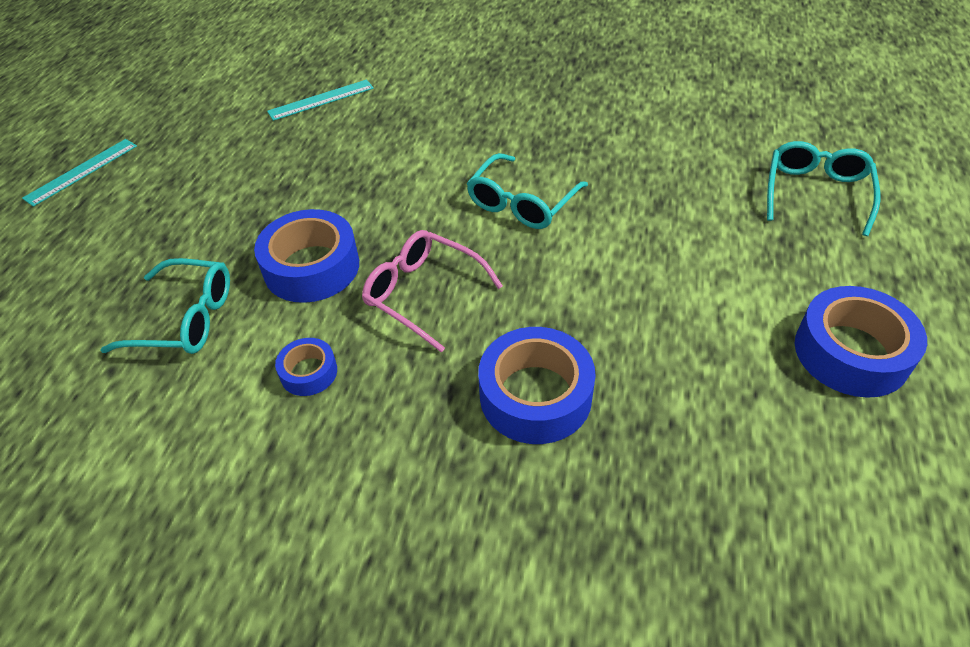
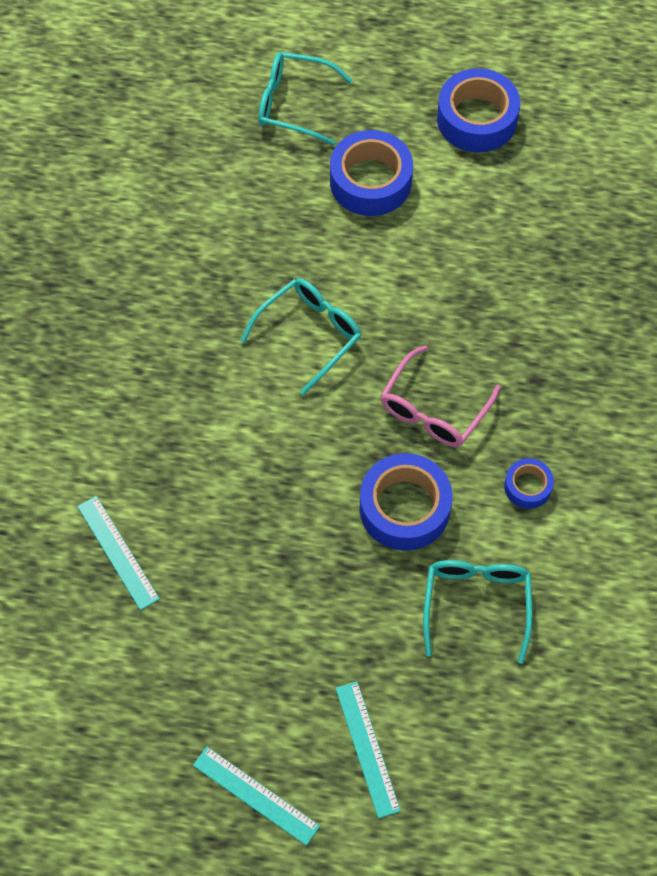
camera: 95 degrees left, 15 degrees up
(82, 236) = (367, 748): none -> turquoise ruler
(522, 203) = (309, 334): turquoise glasses -> turquoise glasses turned 75 degrees counterclockwise
(535, 395) = (535, 322): blue tape -> blue tape (370, 181)

